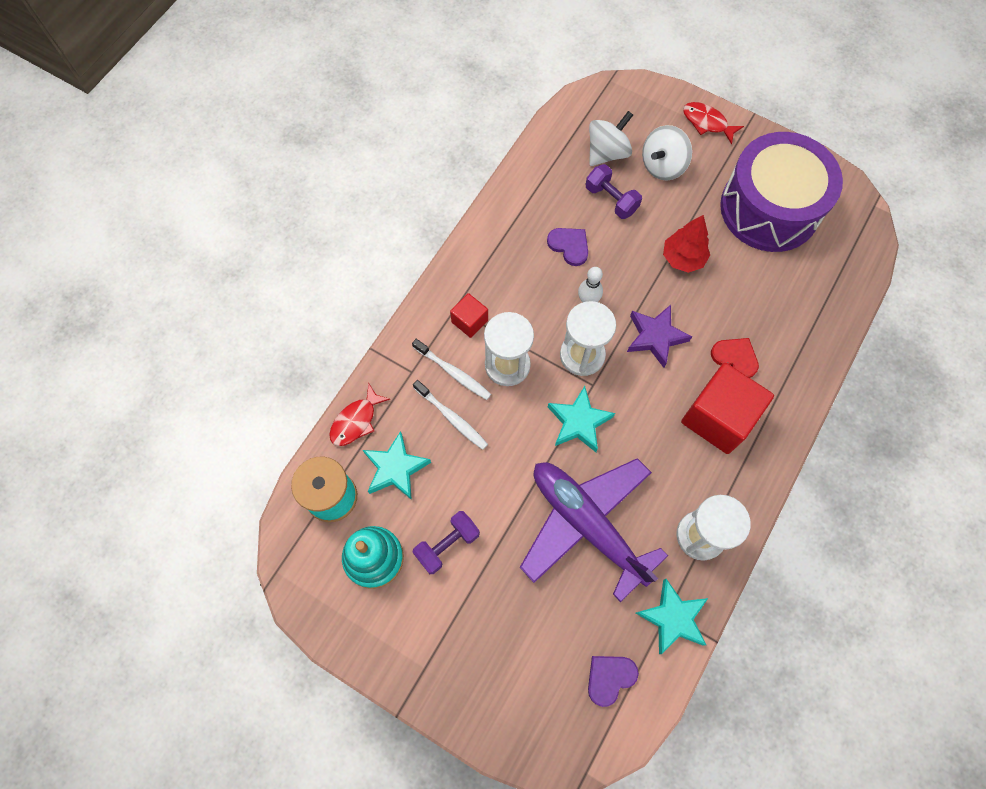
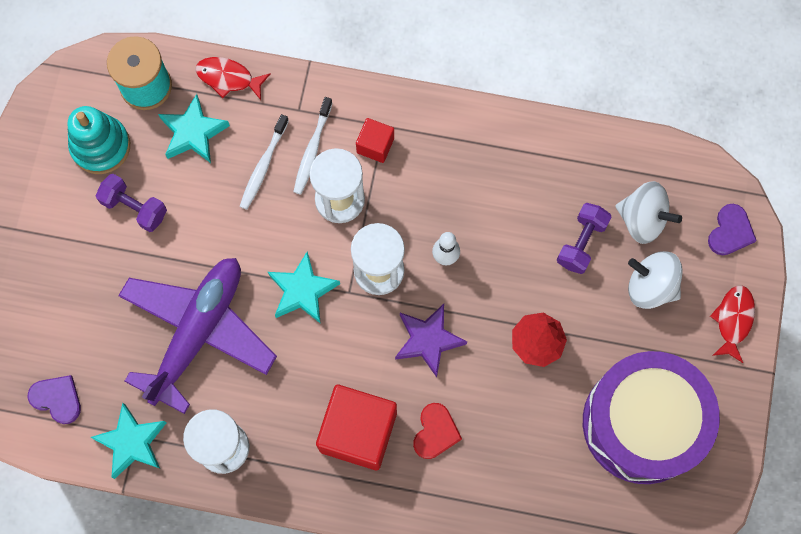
camera: 70 degrees right, 5 degrees up
(569, 246) = (504, 216): purple heart -> purple heart (730, 231)

